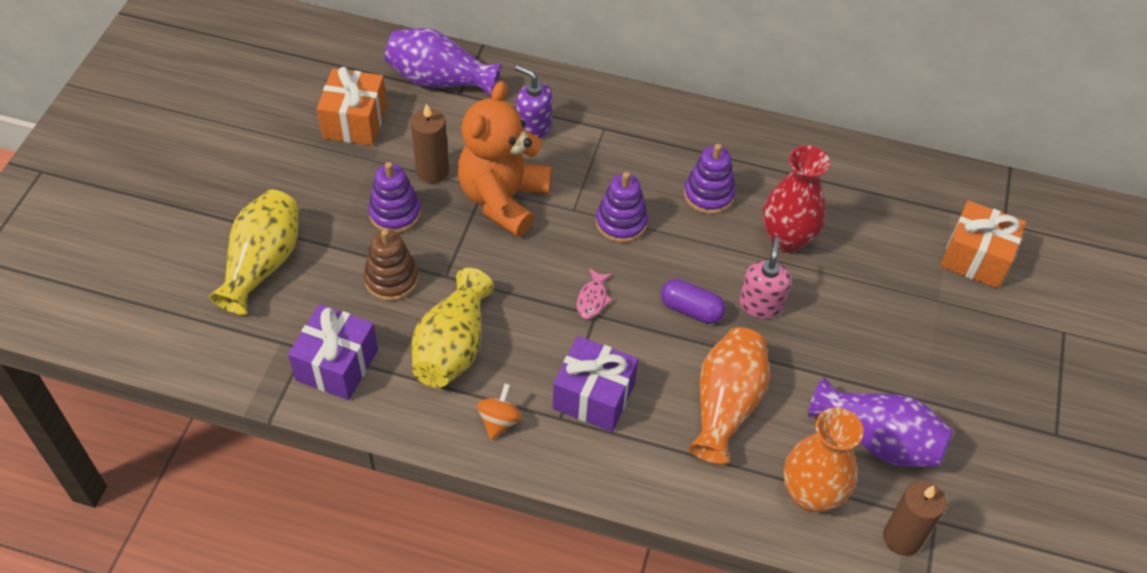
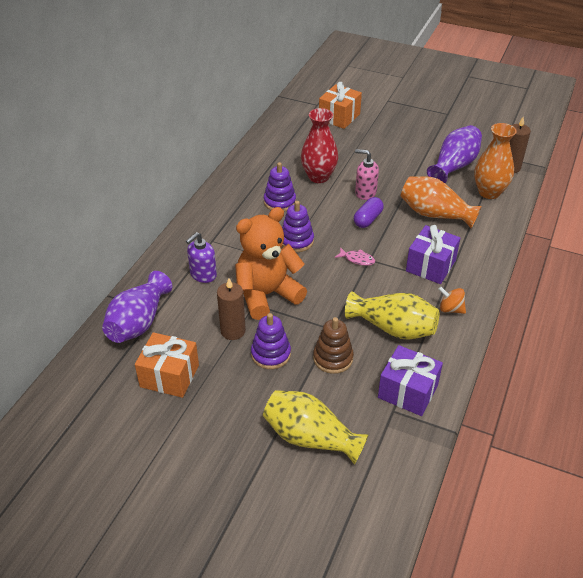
camera: 80 degrees left, 10 degrees down
(503, 199) = (267, 294): orange teddy bear -> orange teddy bear turned 120 degrees clockwise

